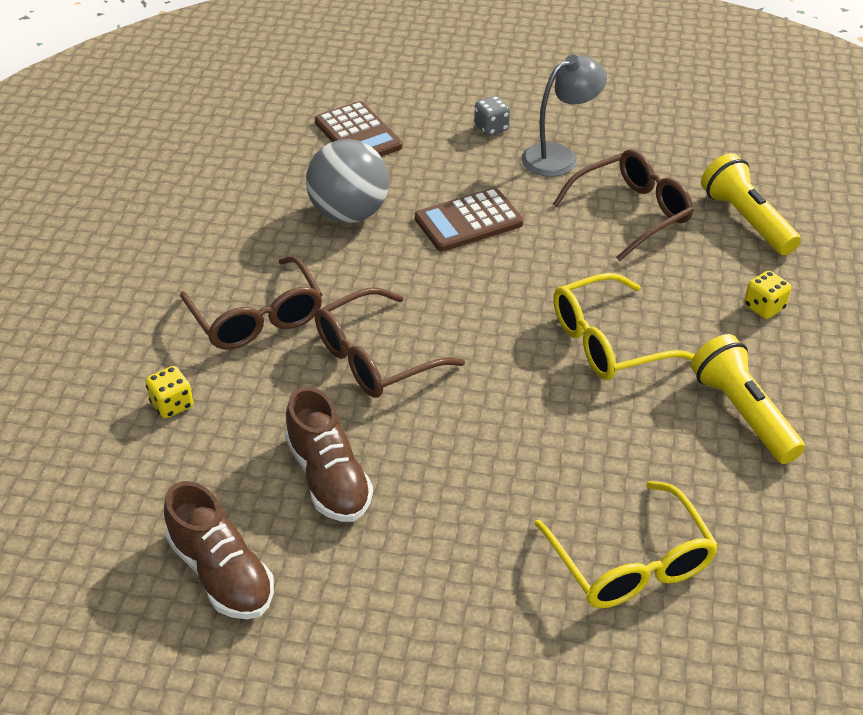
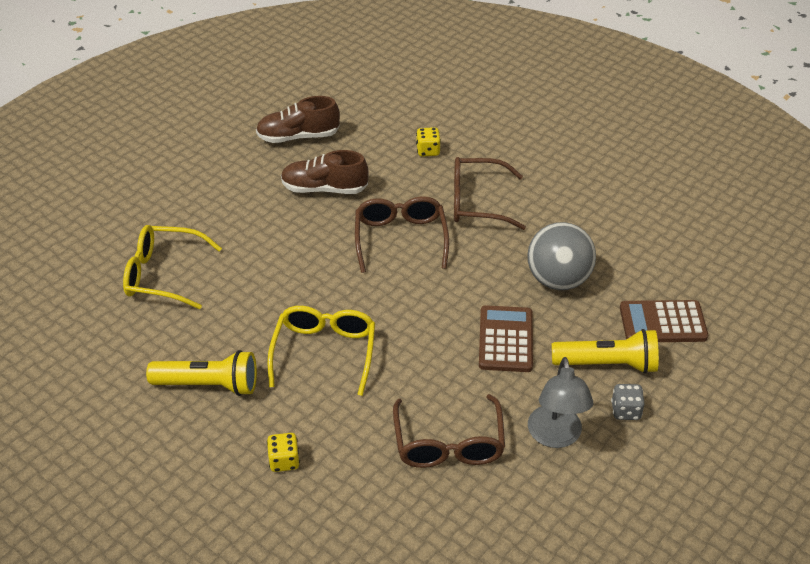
camera: 120 degrees right, 0 degrees up
(745, 220) = (385, 517): yellow flashlight -> yellow flashlight (607, 364)

